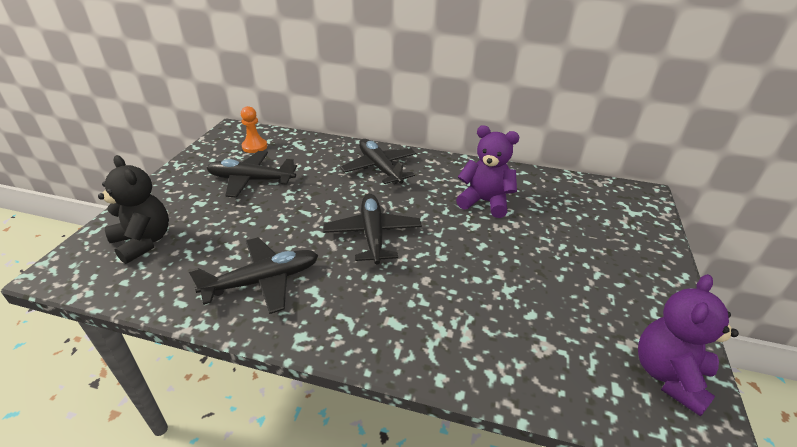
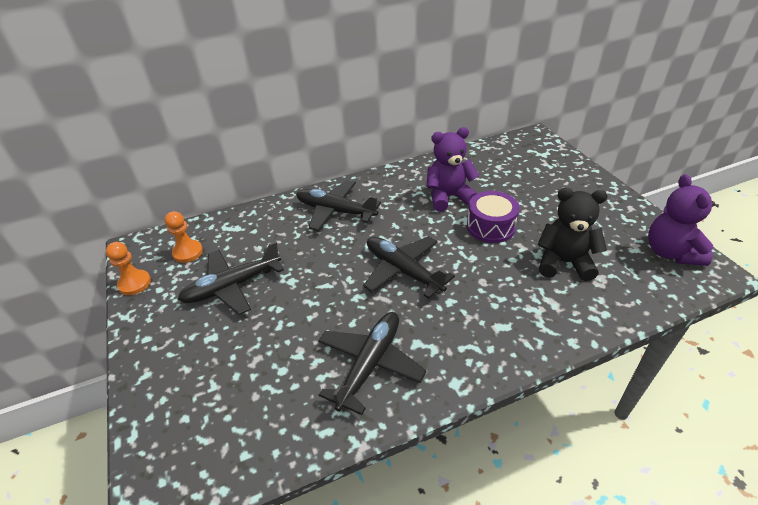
camera: 35 degrees left, 5 degrees up
(144, 242) = (208, 409): black teddy bear -> black teddy bear (564, 262)
(205, 149) = (134, 283): none -> orange pawn
(492, 243) = (490, 227): none -> purple drum

